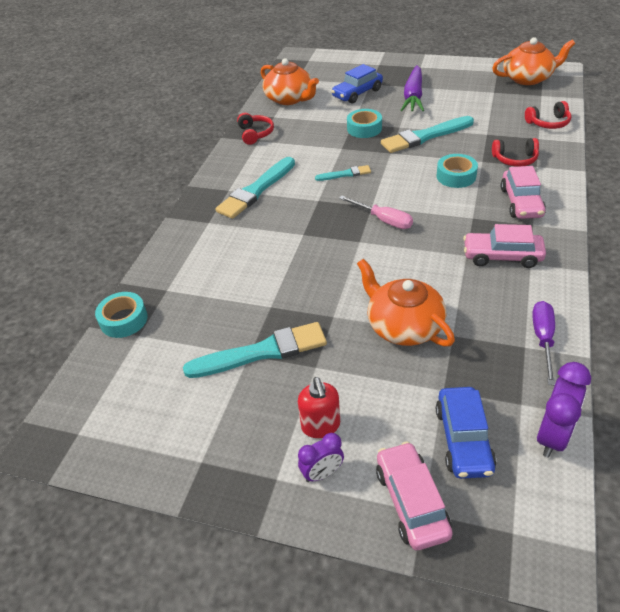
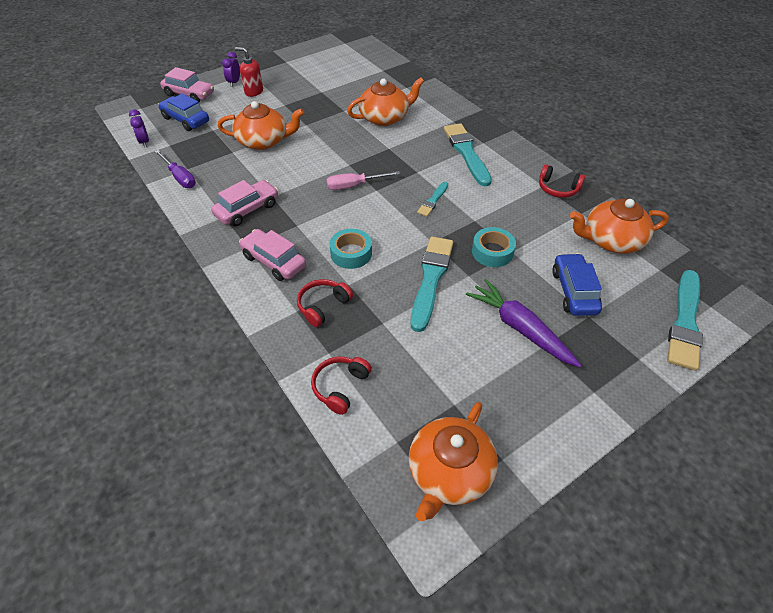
camera: 125 degrees right, 5 degrees up
(124, 320) = (400, 69): turquoise tape -> none
(251, 267) = (385, 117): none -> orange teapot
(262, 352) = (317, 95): turquoise brush -> turquoise brush (685, 322)
(552, 436) = (144, 142): purple clock -> purple clock, size x0.63

